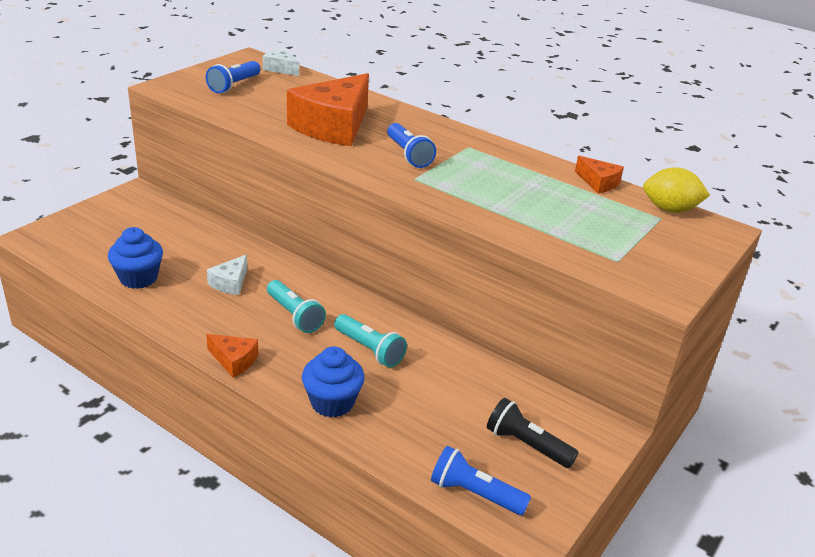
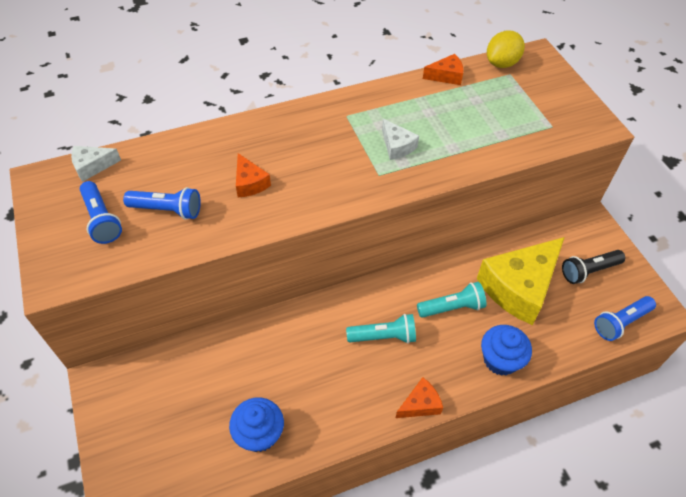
camera: 55 degrees left, 20 degrees up
(230, 283) = (311, 363): white cheese -> white cheese (397, 146)
(333, 126) = (250, 183): orange cheese -> orange cheese, size x0.45
(408, 155) = (337, 159): blue flashlight -> blue flashlight (167, 210)
(444, 392) = (519, 287): none -> yellow cheese

